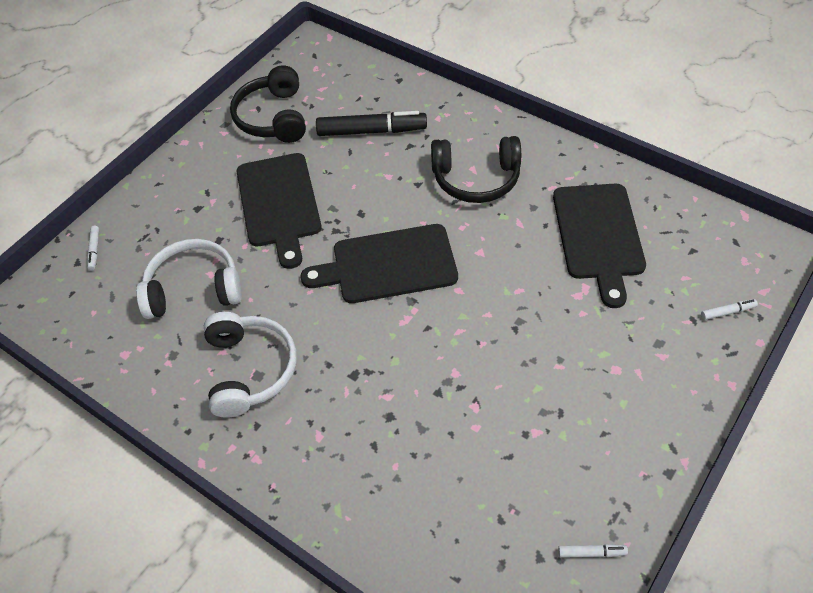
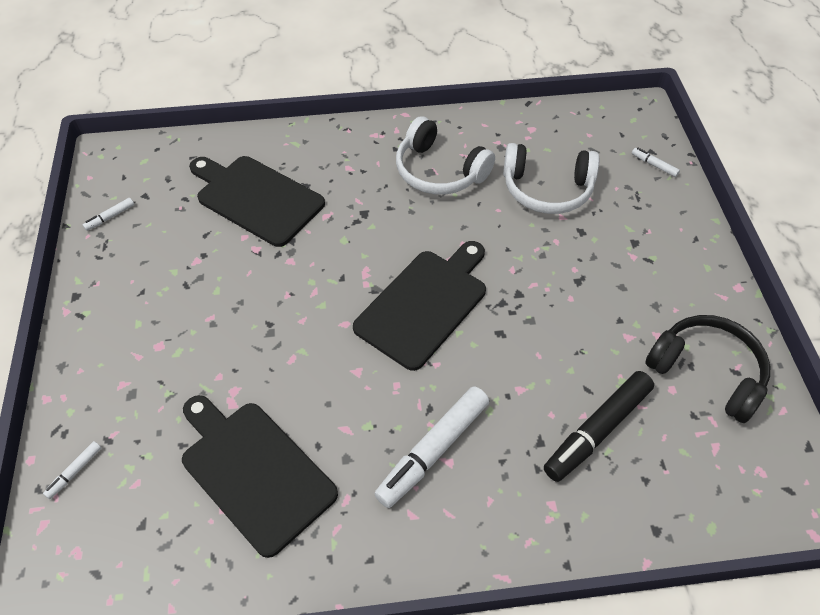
camera: 135 degrees right, 0 degrees up
(194, 289) = (547, 189): white headphones -> white headphones turned 60 degrees clockwise
(279, 204) = (578, 291): black cutting board -> black cutting board (256, 198)
(476, 179) = (433, 451): black headphones -> white marker

